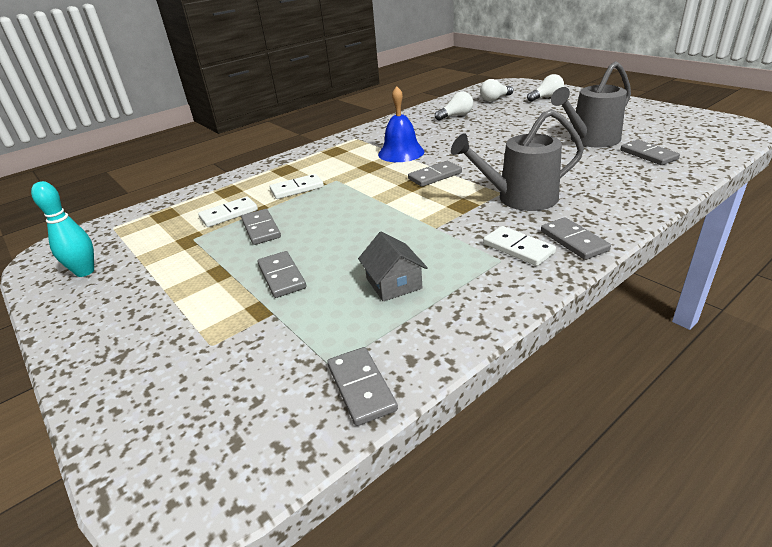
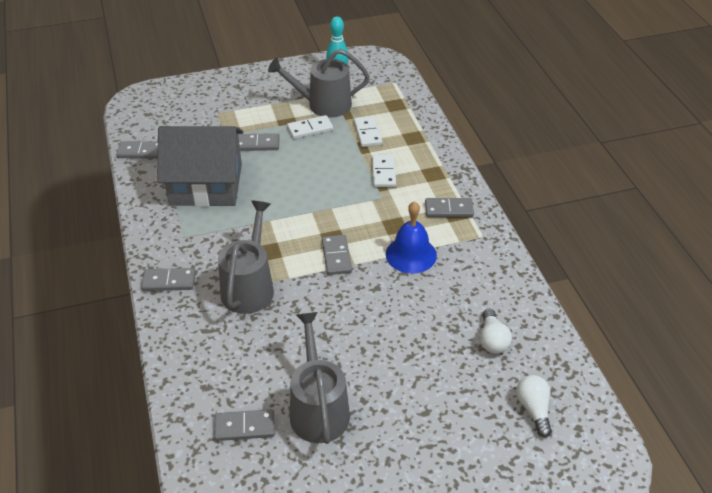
camera: 110 degrees right, 10 degrees up
(171, 258) = (324, 105): none -> grey watering can
(261, 229) = (328, 145): grey domino -> grey domino (449, 209)
(393, 283) = (206, 184): grey house -> grey house, size x2.27
(518, 248) = (187, 251): white domino -> white domino (310, 129)
(546, 97) = (498, 468): white light bulb -> none

